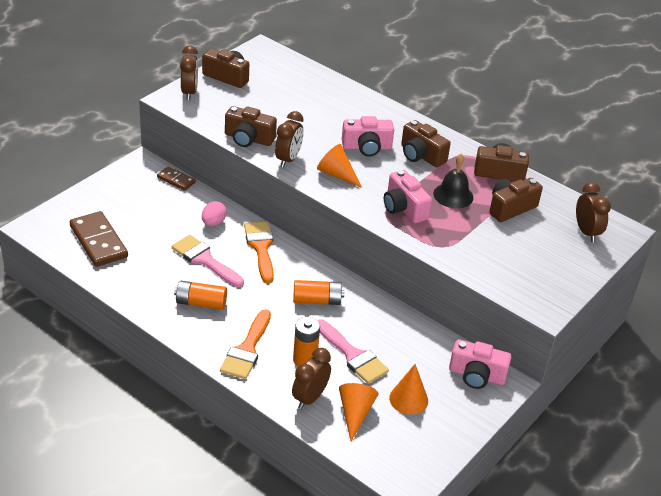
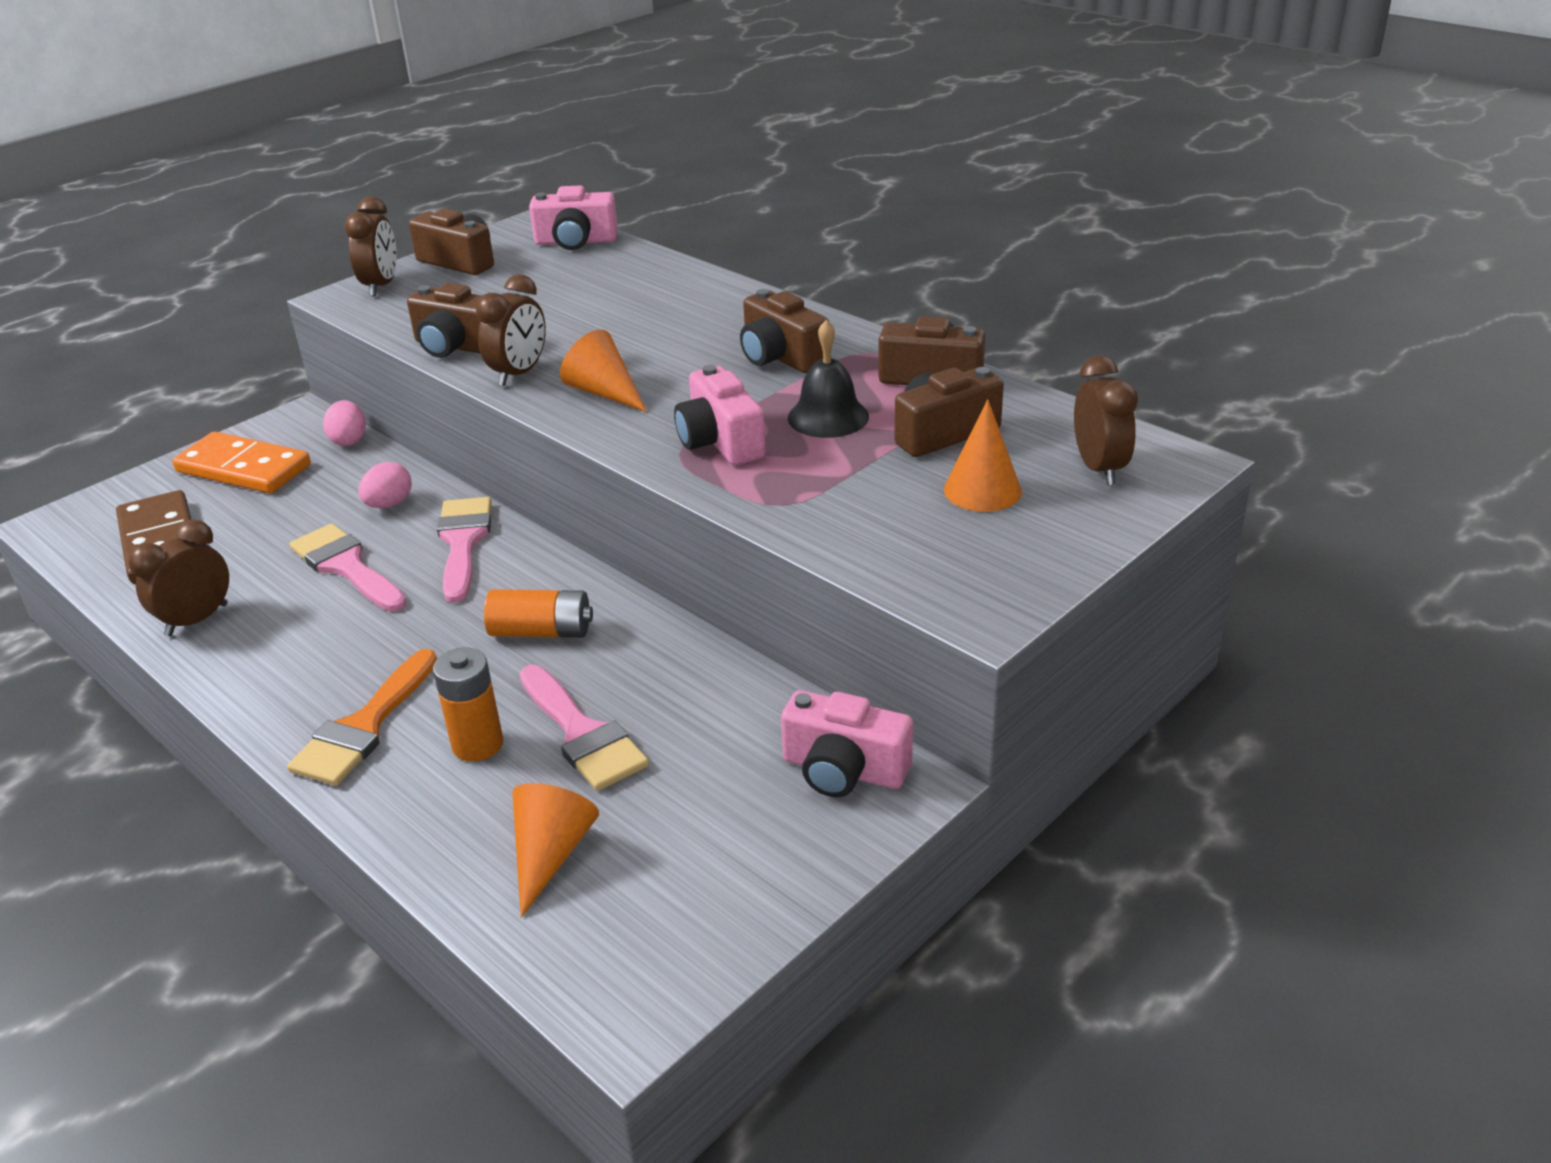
camera: 10 degrees right, 5 degrees down
(124, 196) = (244, 468): none -> orange domino
(176, 180) = (349, 440): brown domino -> pink egg
(201, 303) = (307, 642): orange battery -> none
(261, 248) = (463, 543): orange brush -> pink brush
(309, 398) = (461, 822): brown clock -> brown clock (197, 620)
(367, 147) = (678, 349): pink camera -> pink camera (576, 241)
(408, 399) = (679, 822): orange cone -> orange cone (982, 490)

